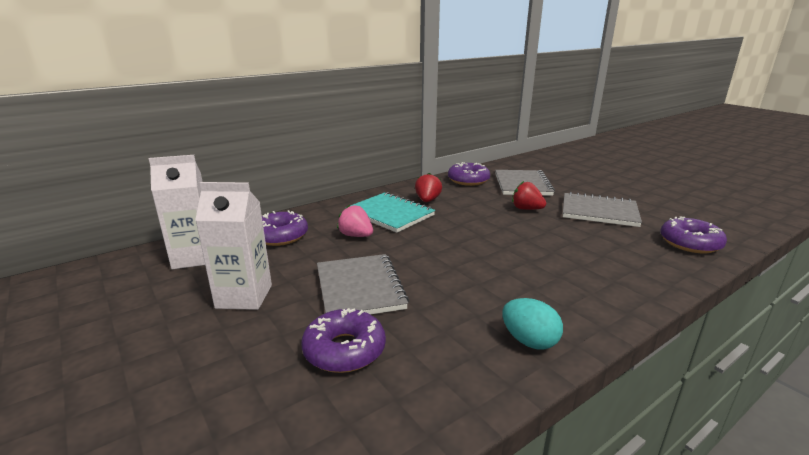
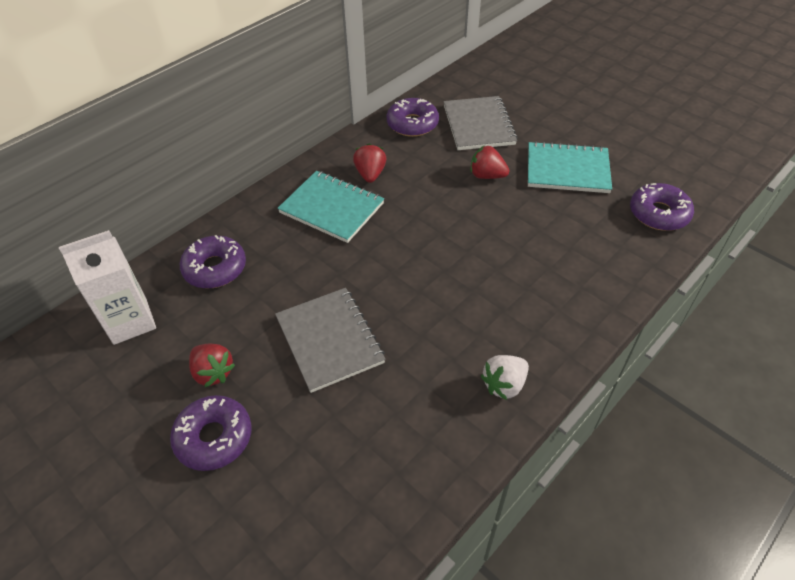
camera: 10 degrees left, 25 degrees up
(244, 296) = (213, 373): white carton -> red strawberry
(344, 350) = (337, 426): purple donut -> purple donut (214, 437)
(356, 236) = (302, 254): pink strawberry -> none
(529, 341) = (504, 385): turquoise egg -> white strawberry
(599, 212) = (567, 170): grey notebook -> turquoise notebook

